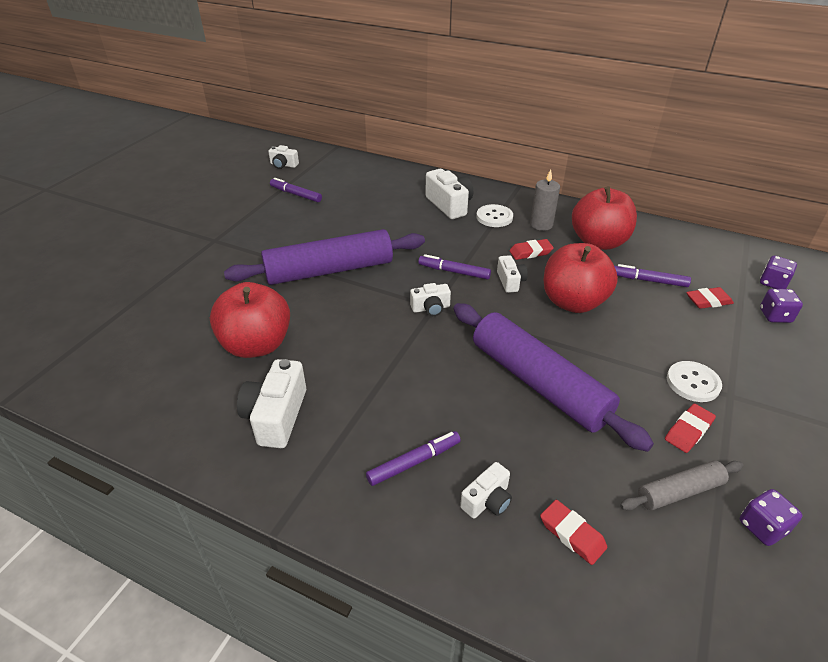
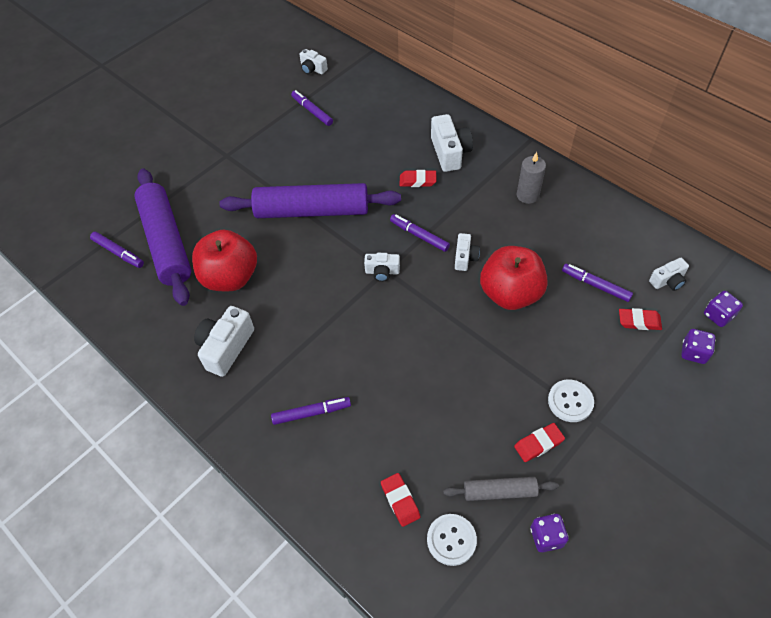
camera: 20 degrees right, 15 degrees up
(104, 347) = (118, 253): none -> purple marker
(487, 500) = (351, 458): white camera -> white camera (667, 281)
(494, 217) = (486, 176): white button -> white button (451, 540)
(530, 252) = (500, 227): red eraser -> red eraser (417, 181)
(538, 383) = (438, 369): purple rolling pin -> purple rolling pin (166, 242)
(598, 242) = (572, 229): red apple -> none

